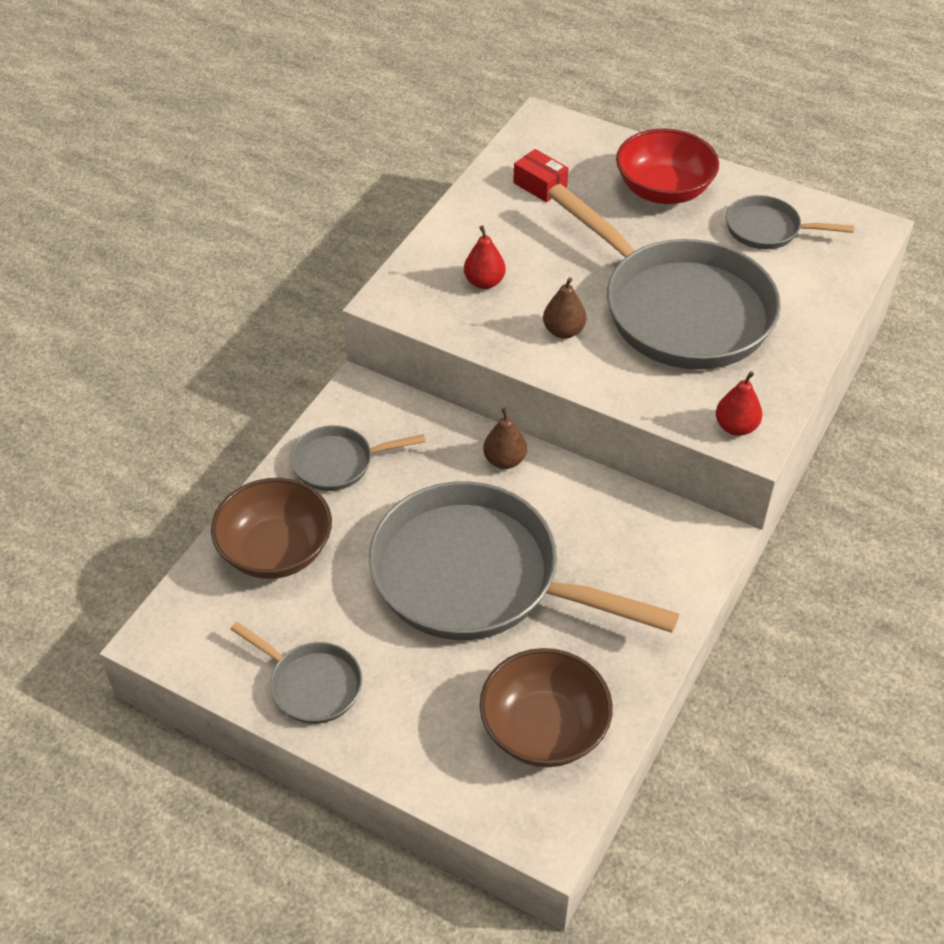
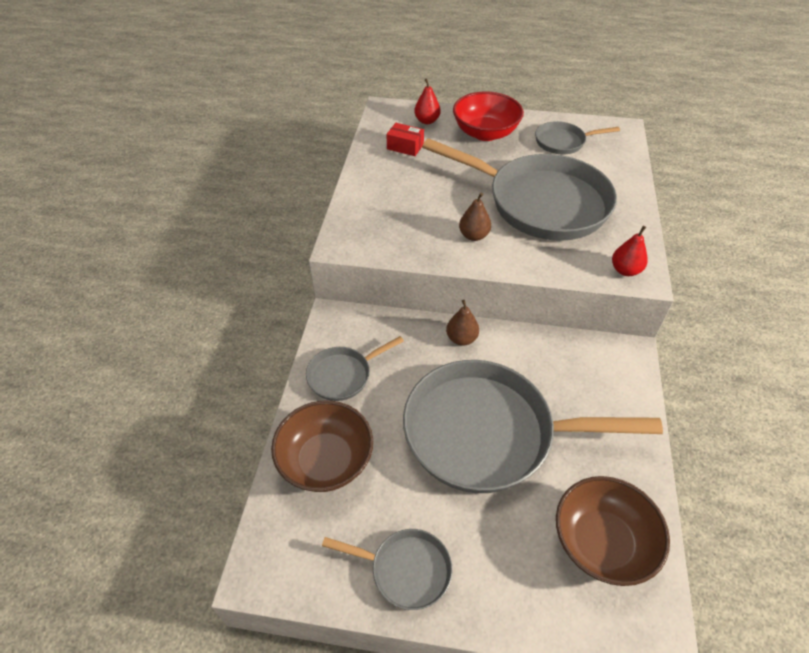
camera: 20 degrees left, 0 degrees up
(484, 282) = (401, 216): red pear -> red pear (427, 121)

